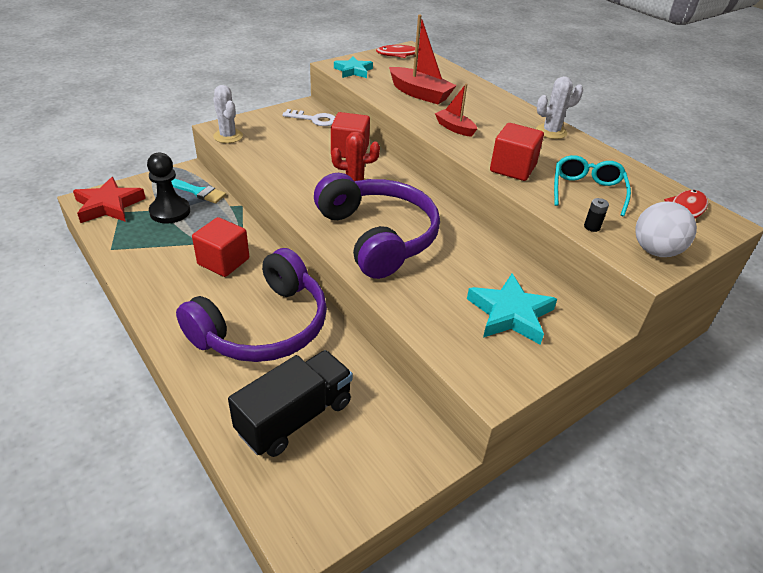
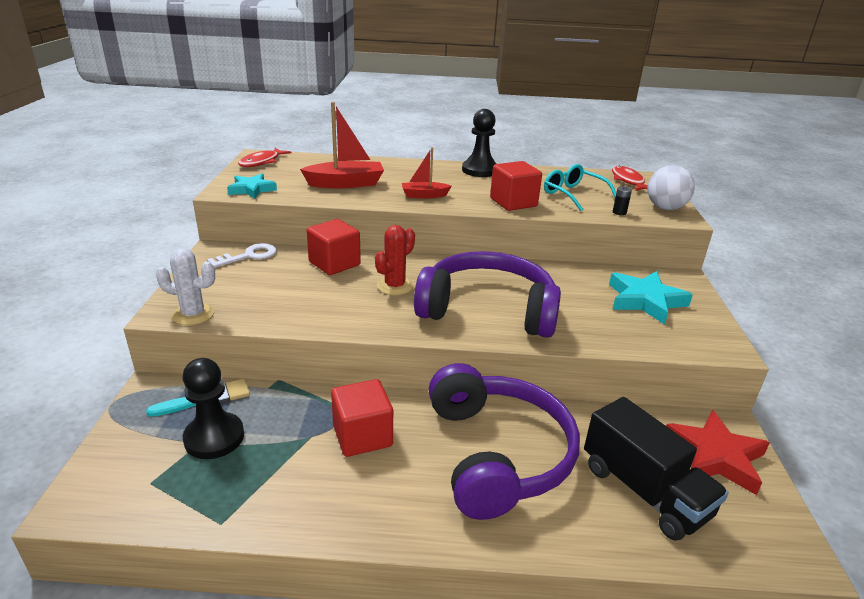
camera: 50 degrees left, 10 degrees down
(108, 205) = (120, 487): red star -> red star (715, 456)
(295, 417) = (644, 491): black truck -> black truck turned 150 degrees clockwise
(551, 132) = (480, 170): white cactus -> black pawn

